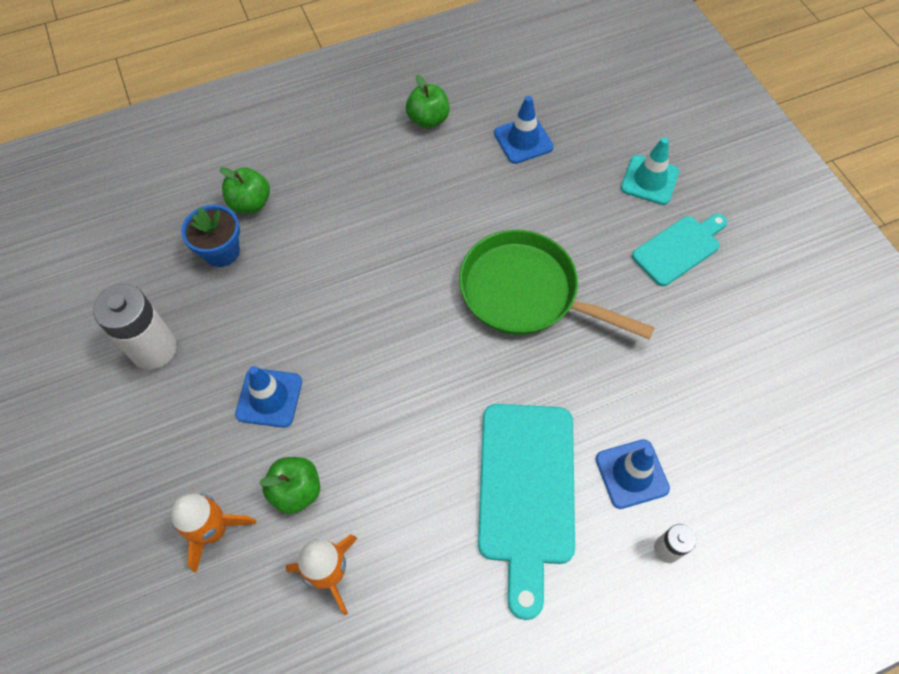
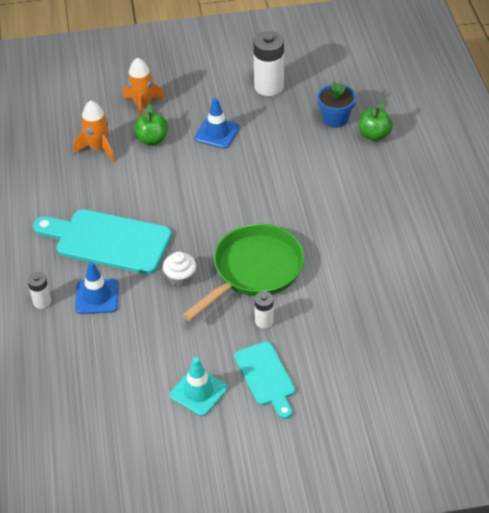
camera: 105 degrees right, 15 degrees down
(428, 119) = (438, 242): green apple -> none
(523, 140) = (404, 299): blue traffic cone -> none
(564, 375) = (180, 278): none -> white cupcake
(601, 266) = (264, 321): none -> white battery
(649, 180) = (341, 376): turquoise traffic cone -> turquoise traffic cone (198, 392)

